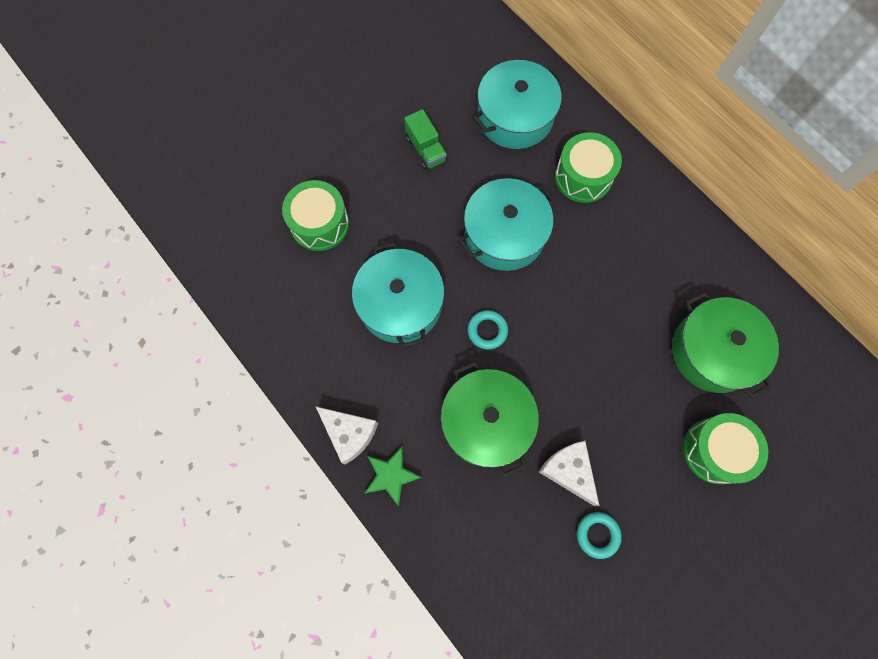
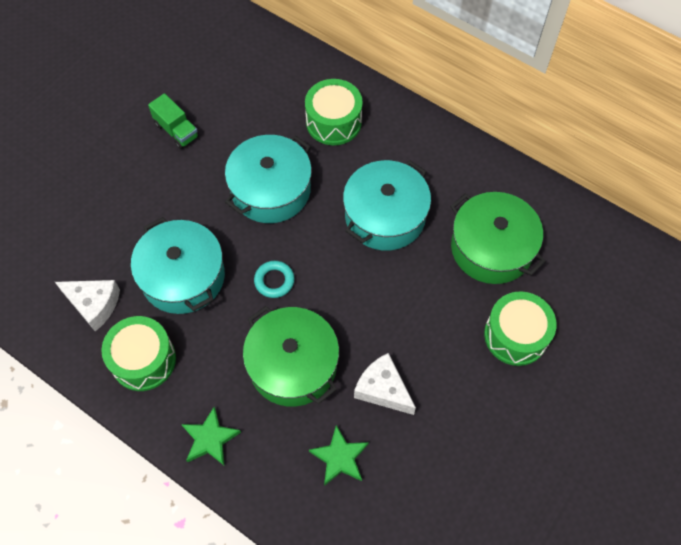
camera: 15 degrees left, 10 degrees down
(319, 223) = (86, 221): green drum -> green drum (143, 360)
(349, 433) = (159, 410): white cheese -> white cheese (94, 304)
(511, 529) = (340, 457): none -> green star
(515, 117) = (256, 83): turquoise pot -> turquoise pot (385, 216)
(597, 535) = (424, 440): turquoise ring -> none

